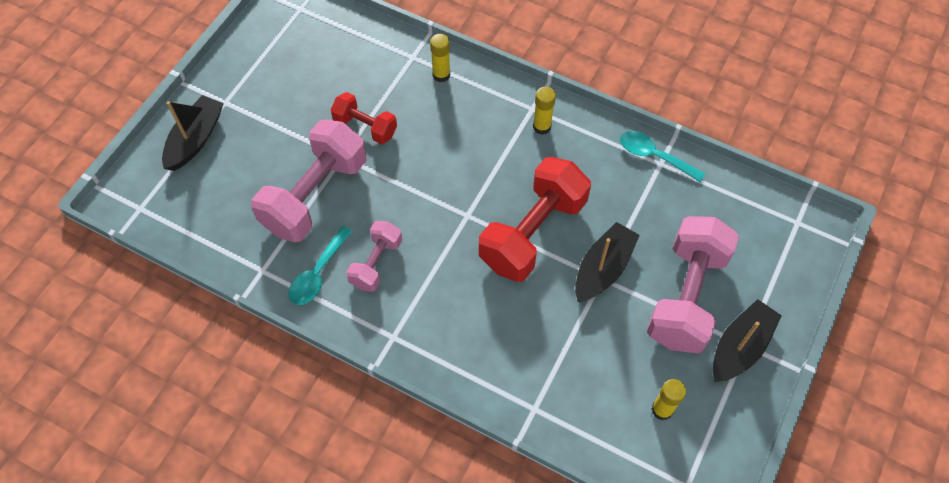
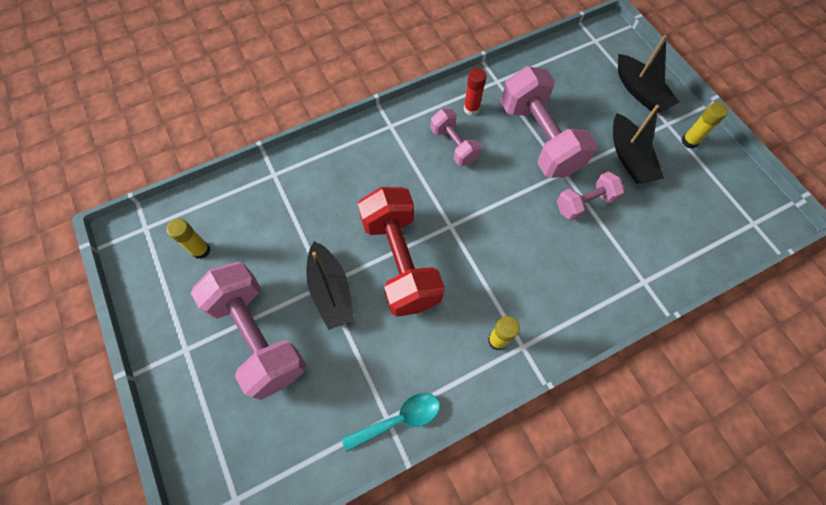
camera: 125 degrees right, 5 degrees up
(318, 273) = (471, 109): turquoise spoon -> red glue stick
(365, 127) = (585, 203): red dumbbell -> pink dumbbell
(441, 75) = (609, 293): yellow glue stick -> yellow glue stick (689, 141)
(740, 347) = (188, 343): black boat -> black boat (629, 157)

